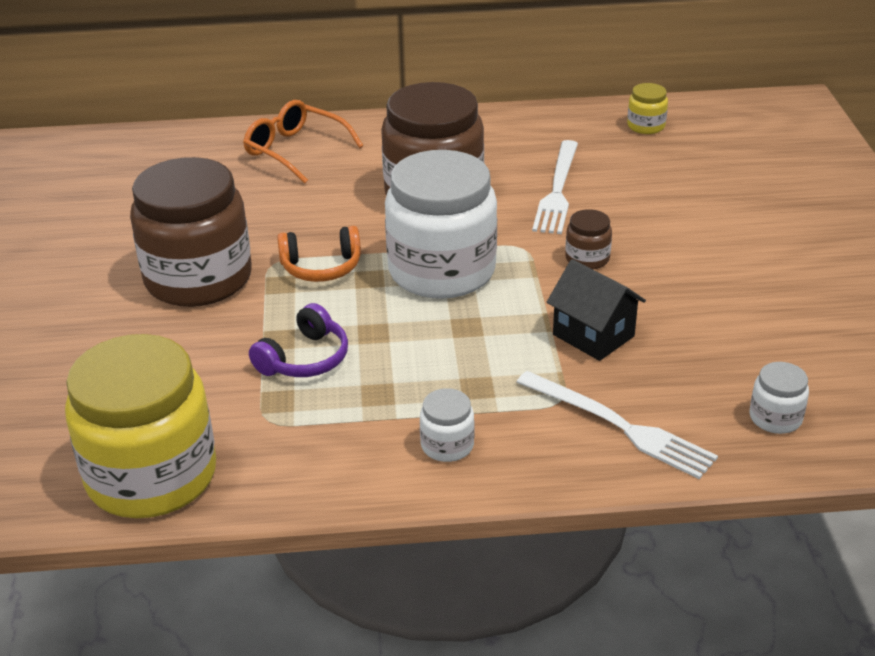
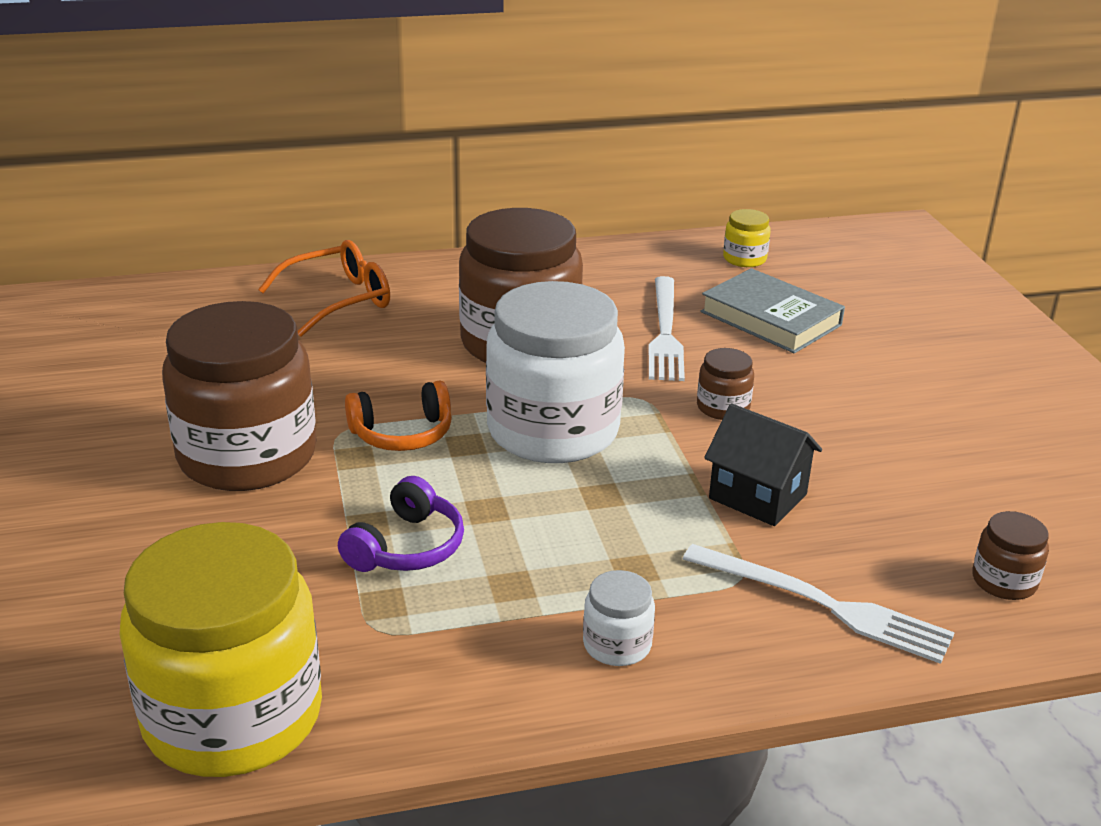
camera: 10 degrees left, 5 degrees down
(295, 150) = (339, 300): orange glasses -> orange glasses turned 120 degrees clockwise
(651, 182) = (770, 318): none -> grey book
(775, 418) = (1004, 581): white jar -> brown jar

